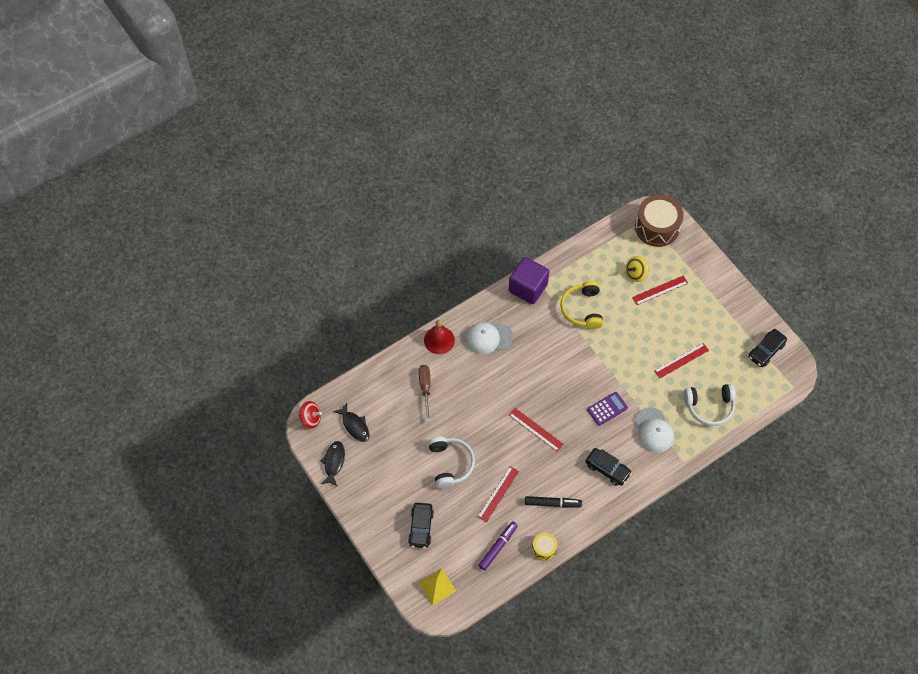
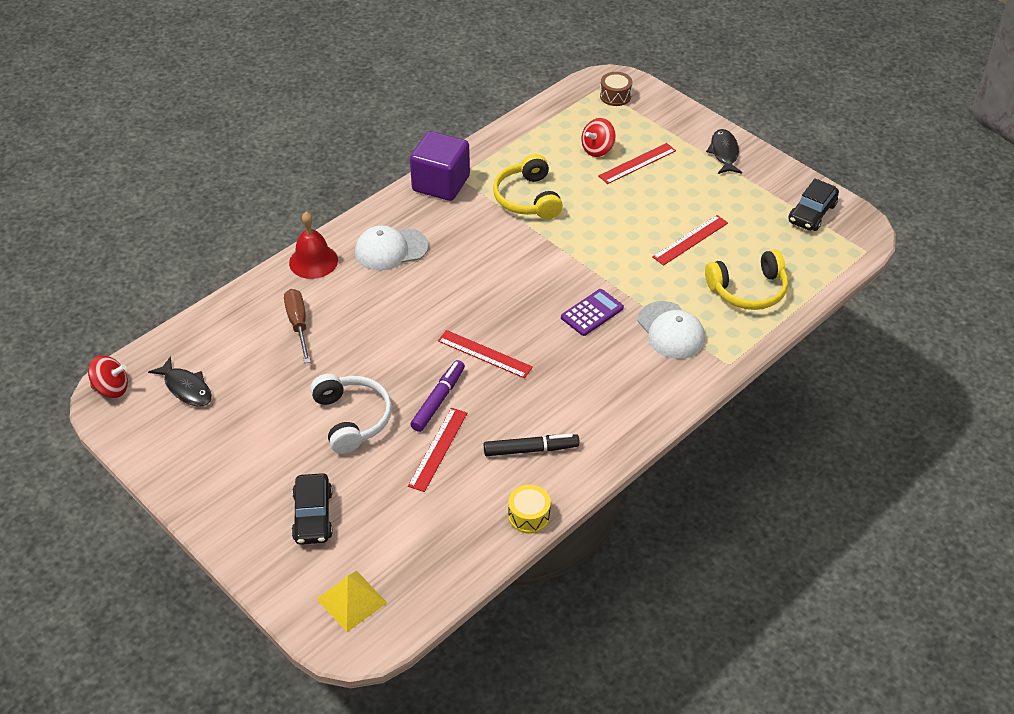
camera: 10 degrees left, 15 degrees down
(334, 462) = (154, 443): black fish -> black fish (724, 153)
(498, 547) = (450, 525): purple marker -> purple marker (438, 400)
(607, 469) = (610, 390): black car -> none
(636, 274) = (597, 149): yellow spinning top -> red spinning top
(657, 227) = (615, 96): brown drum -> brown drum, size x0.48
(709, 406) = (748, 290): white headphones -> yellow headphones

